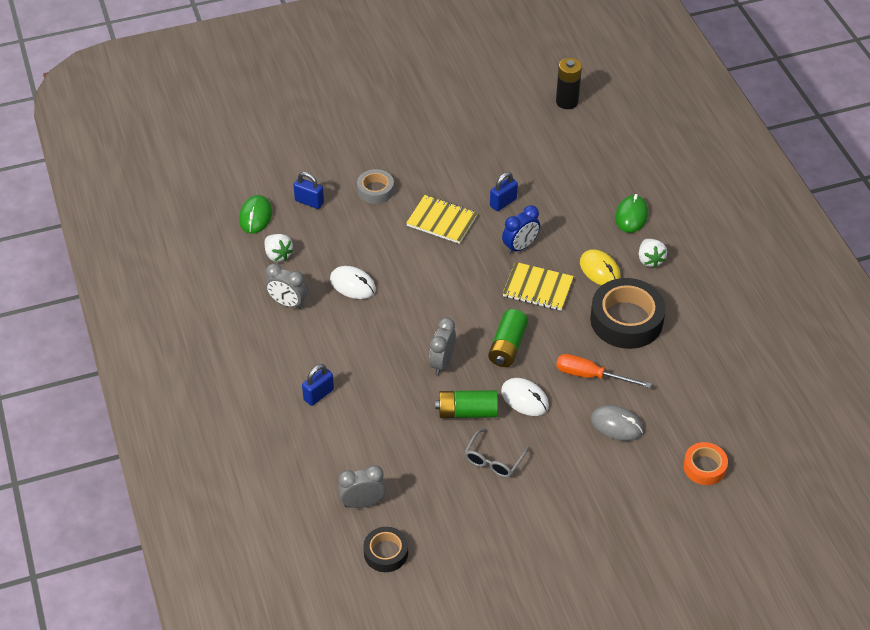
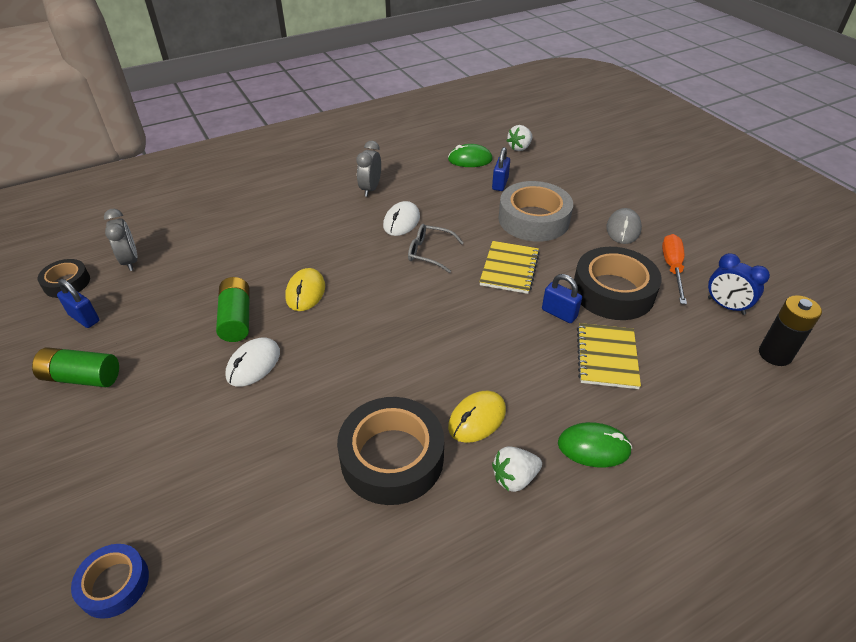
camera: 80 degrees right, 5 degrees down
(278, 255) = (427, 176): white strawberry -> white strawberry (519, 148)
(318, 394) = (263, 219): blue padlock -> blue padlock (84, 318)
(375, 190) = (533, 219): grey tape -> grey tape, size x1.84
(442, 362) = (305, 292): grey clock -> yellow mouse
(484, 165) = (613, 291): none -> black tape
(493, 460) = (166, 347): grey glasses -> grey glasses (429, 252)
(507, 346) = (333, 341): green battery -> green battery (82, 377)
(520, 247) = (492, 335): blue clock -> blue clock (726, 306)
(538, 288) = (429, 358): yellow notebook -> yellow notebook (607, 357)
(591, 376) = (290, 426): orange screwdriver -> orange screwdriver (672, 268)
(616, 425) = (206, 461): grey mouse -> grey mouse (623, 229)
(704, 467) = (114, 584): orange tape -> blue tape

